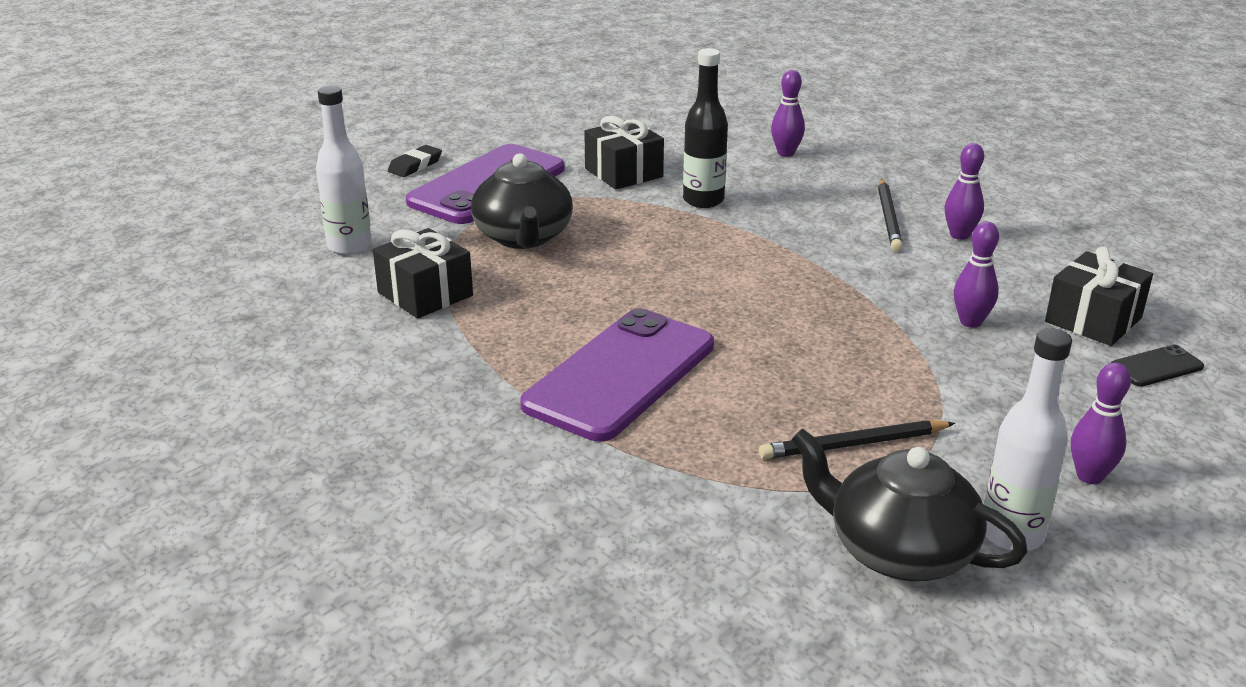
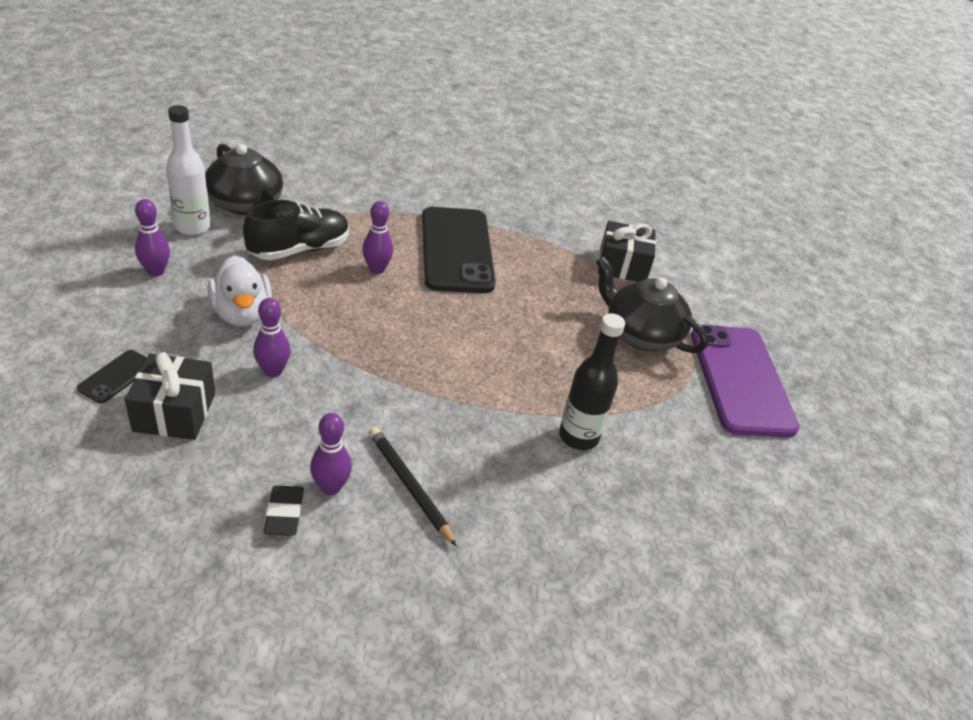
camera: 135 degrees right, 10 degrees up
(349, 246) = (716, 284): white bottle -> none
(415, 165) = (818, 381): black eraser -> black eraser (284, 513)
(620, 375) = (456, 250): purple phone -> black phone
(623, 173) = (679, 448): black gift -> none
(786, 153) = (590, 566): purple bowling pin -> purple bowling pin (376, 269)
(853, 444) = (299, 249): black pencil -> black shoe
(898, 551) = (246, 205): black teapot -> black teapot turned 60 degrees clockwise
(982, 386) = (242, 314): none -> white duck

